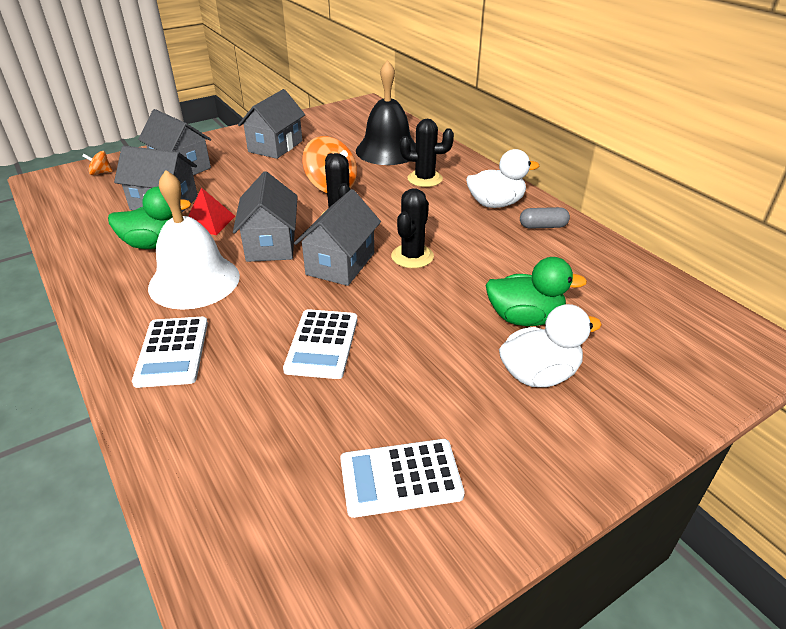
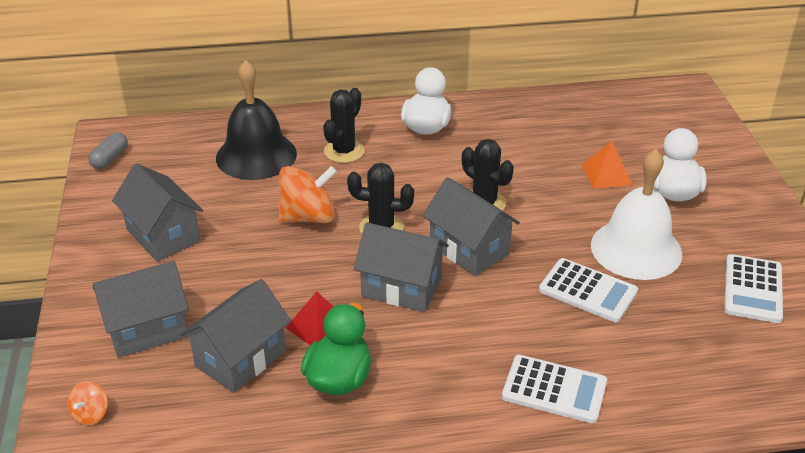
camera: 65 degrees left, 0 degrees up
(194, 281) = (439, 357): white bell -> white bell (636, 249)
(524, 318) = (606, 174): green duck -> orange pyramid
(543, 226) = (483, 117): grey capsule -> grey capsule (110, 159)

